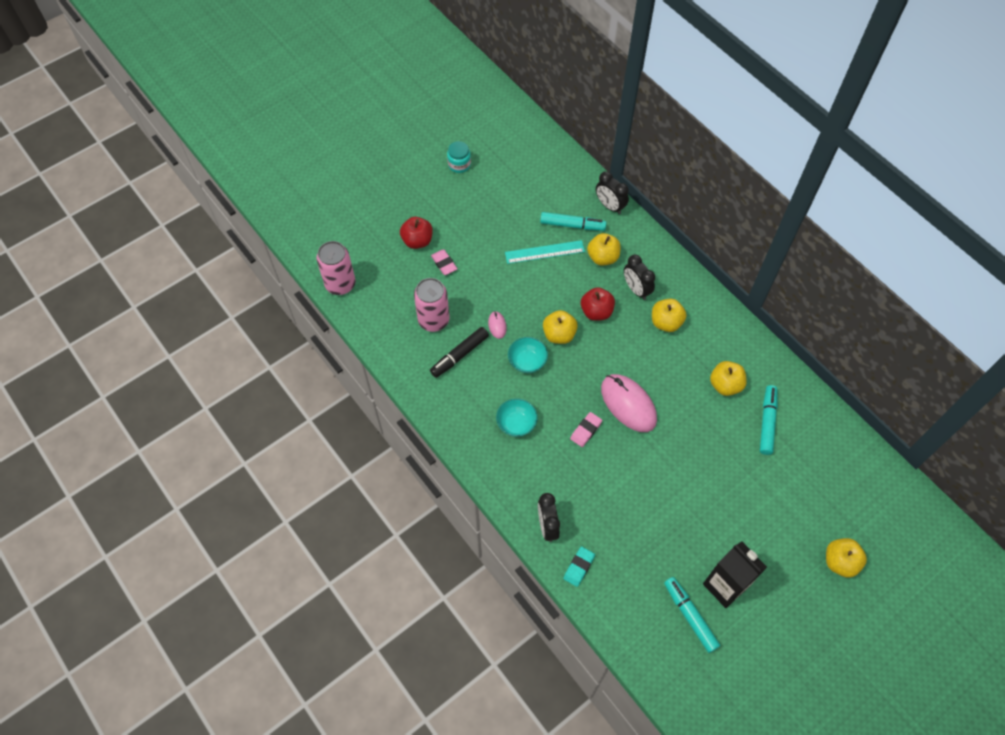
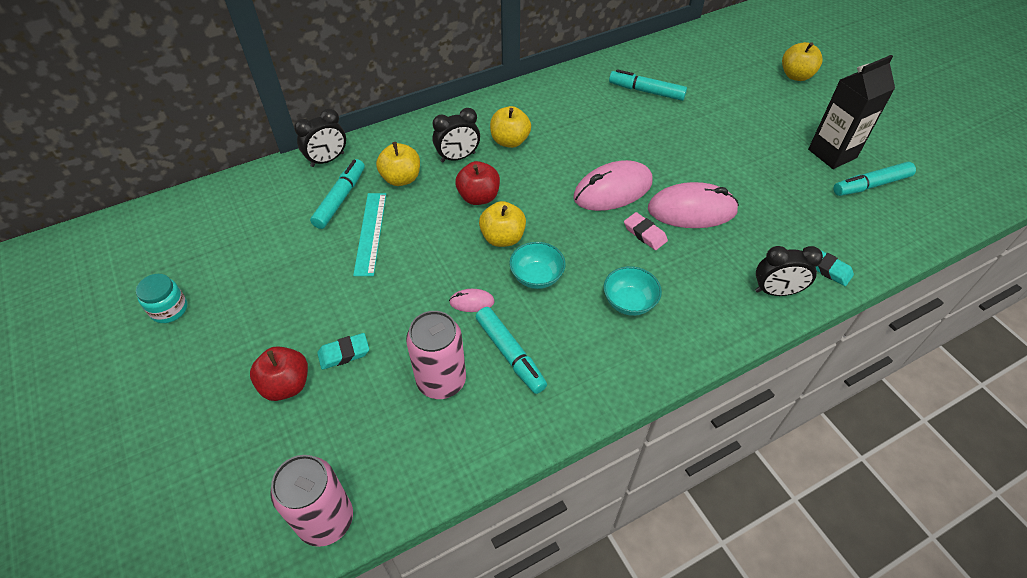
camera: 80 degrees left, 10 degrees down
(444, 264) = (344, 353): pink eraser -> turquoise eraser
(459, 355) = (510, 354): black marker -> turquoise marker
(620, 464) = (692, 210): none -> pink mouse
(725, 385) = (598, 111): yellow apple -> none

